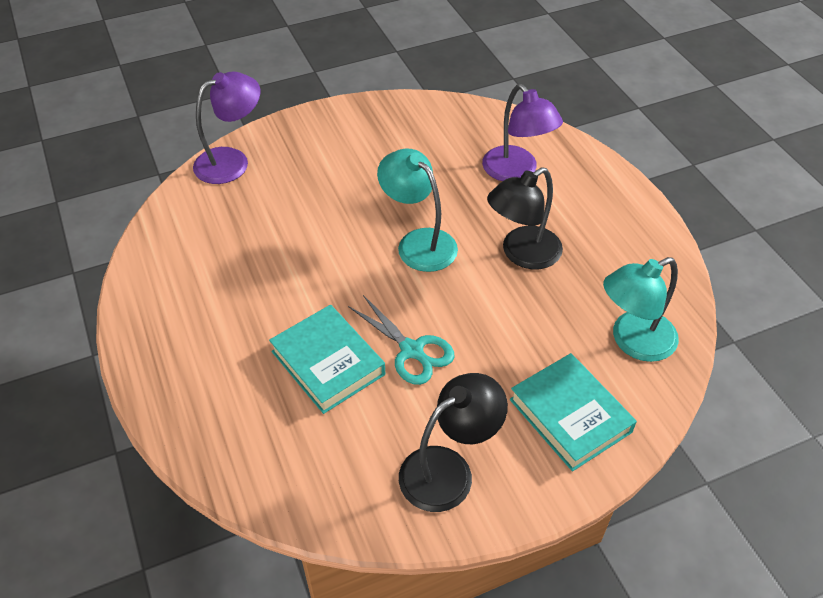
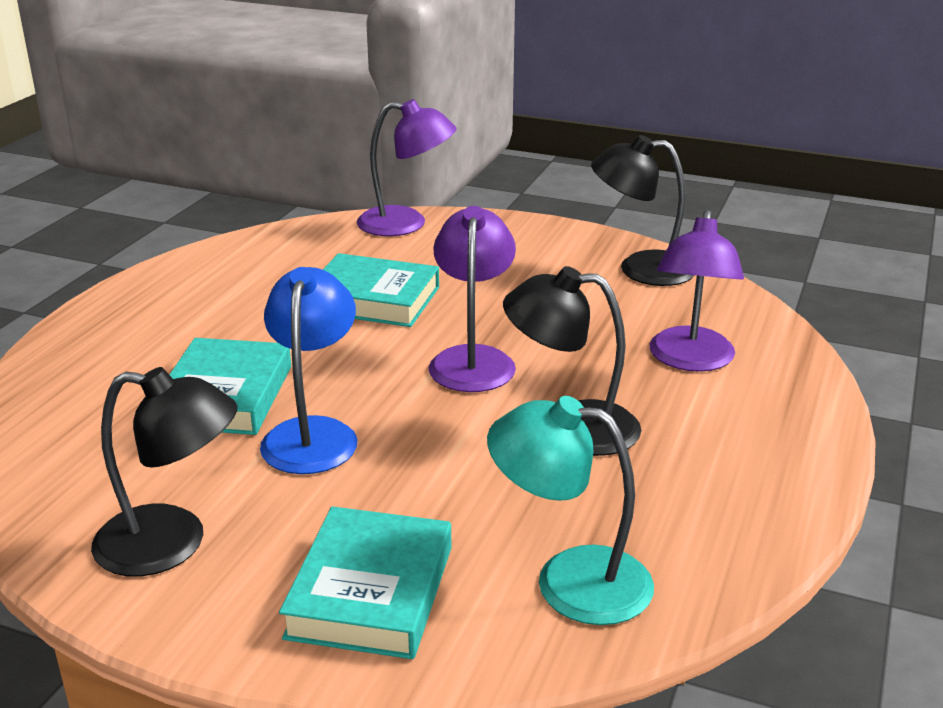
camera: 45 degrees right, 20 degrees down
(303, 235) = (373, 299): none -> turquoise book
(412, 351) = (313, 434): turquoise scissors -> blue lamp
(413, 119) = (640, 269): none -> black lamp
(418, 242) = (473, 359): turquoise lamp -> purple lamp

